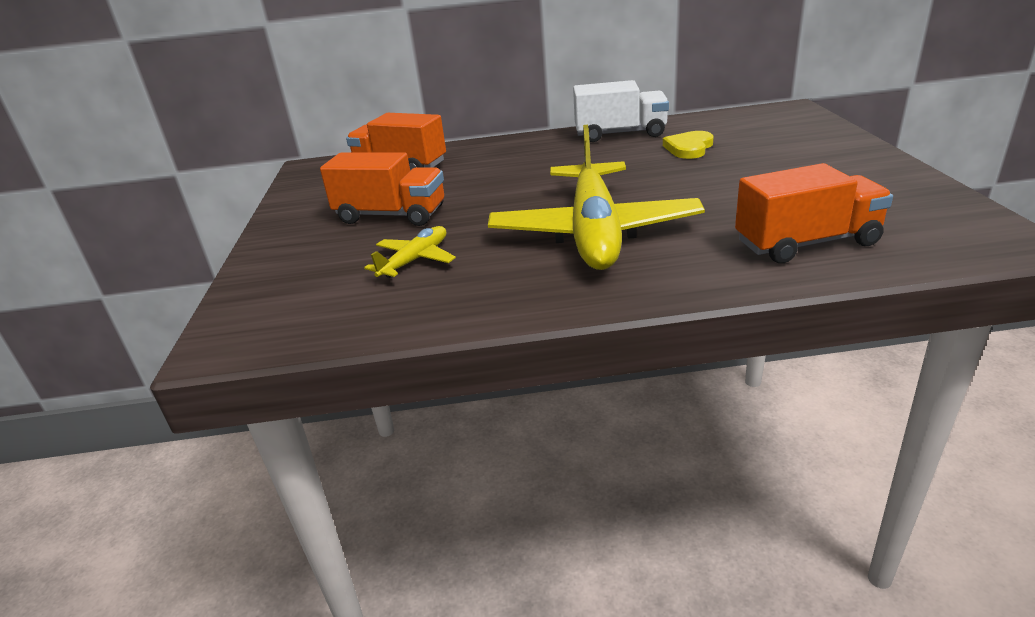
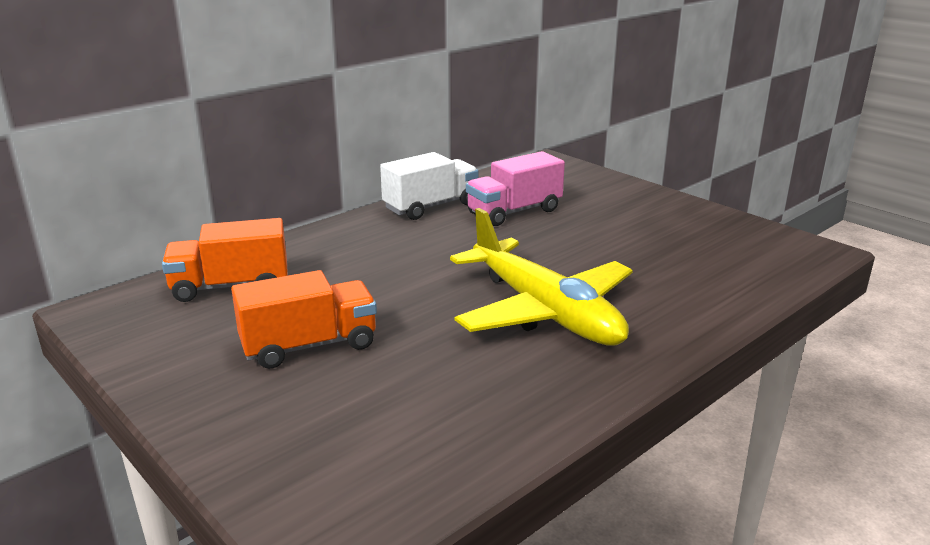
camera: 40 degrees left, 5 degrees down
(415, 260) = (414, 387): yellow plane -> none
(689, 148) = (514, 212): yellow heart -> pink truck
(806, 243) = (711, 281): orange truck -> none

